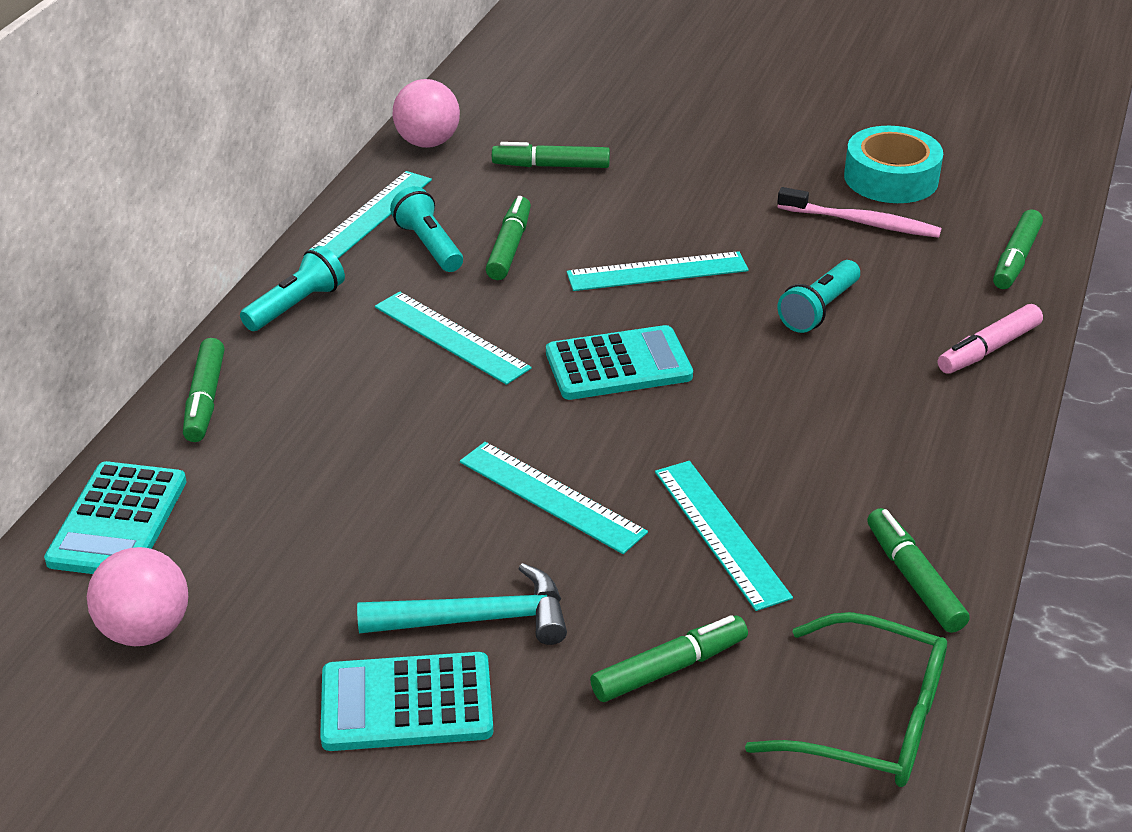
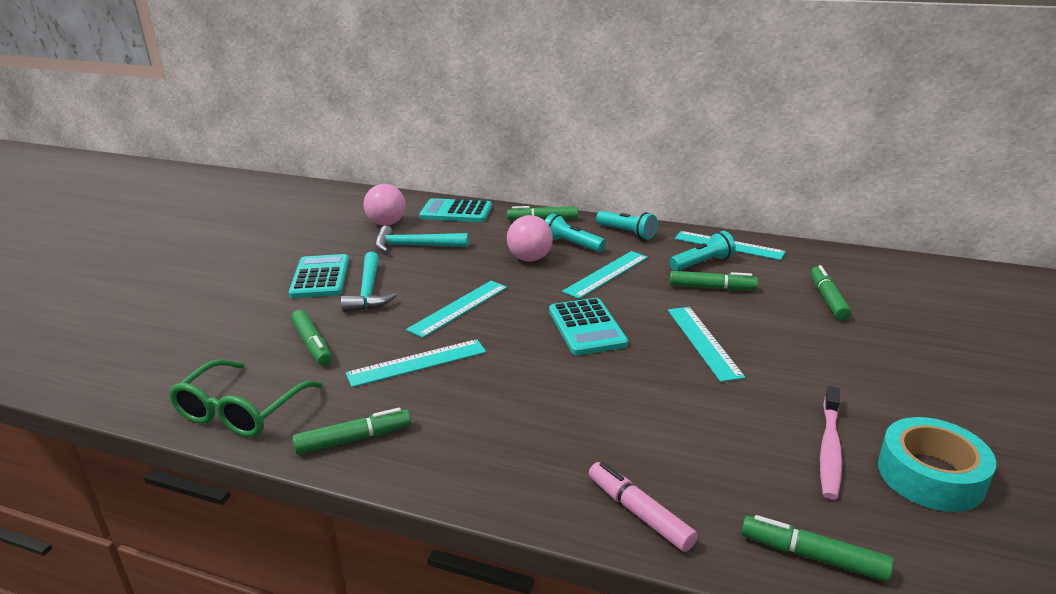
camera: 90 degrees right, 10 degrees down
(283, 572) = (415, 246): none -> turquoise hammer
(427, 143) = (828, 256): pink ball -> pink ball (530, 259)
(819, 310) = (675, 415): turquoise flashlight -> turquoise flashlight (571, 244)

